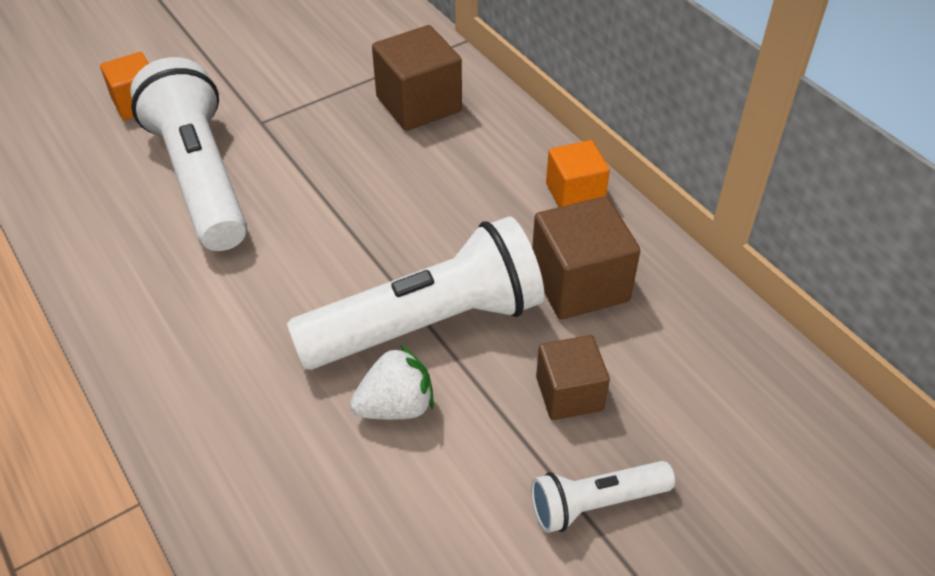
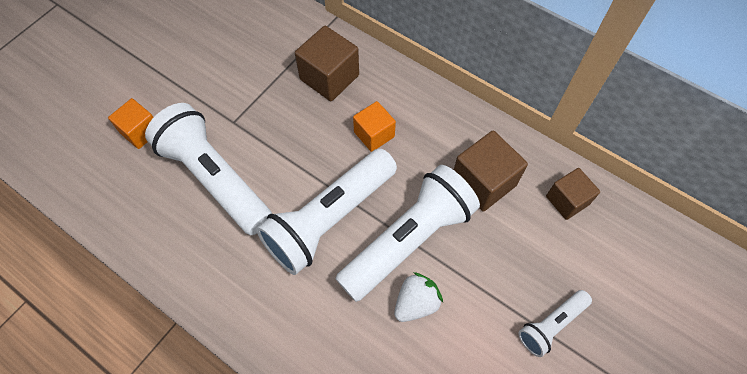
camera: 20 degrees left, 15 degrees up
(327, 265) = (329, 218): none -> white flashlight
(569, 393) = (508, 259): brown cube -> brown cube (567, 200)
(575, 193) = (454, 117): orange cube -> orange cube (374, 134)

